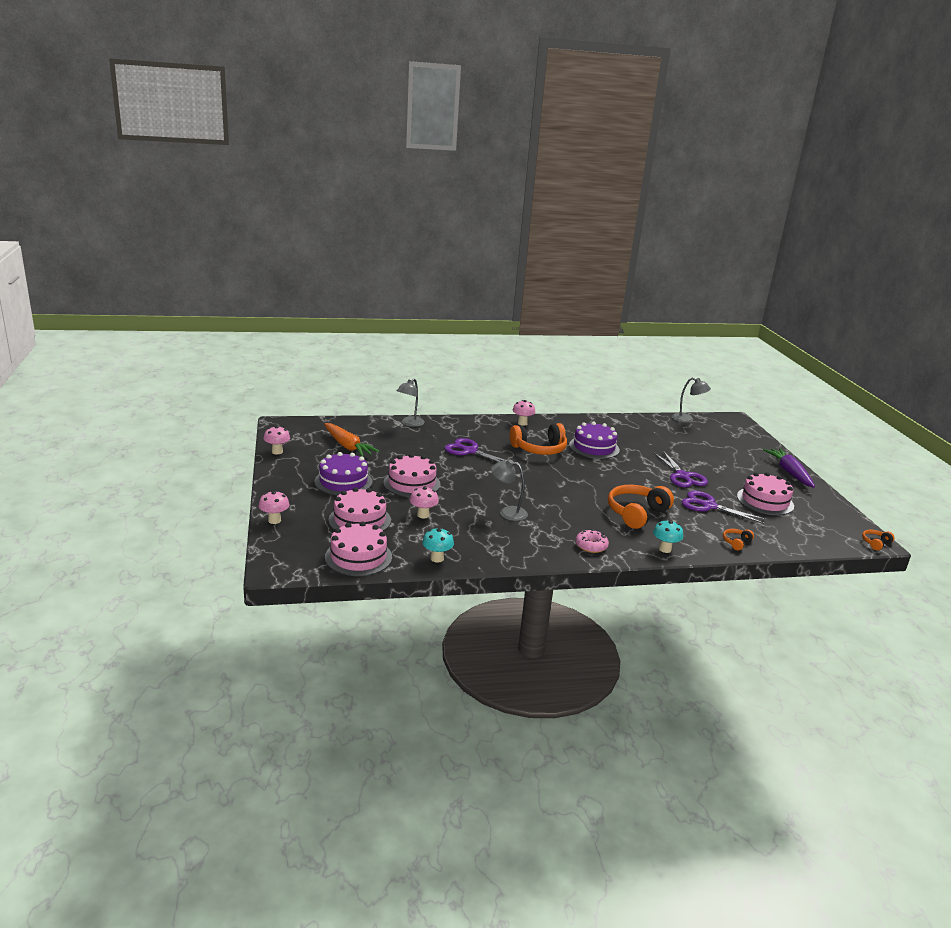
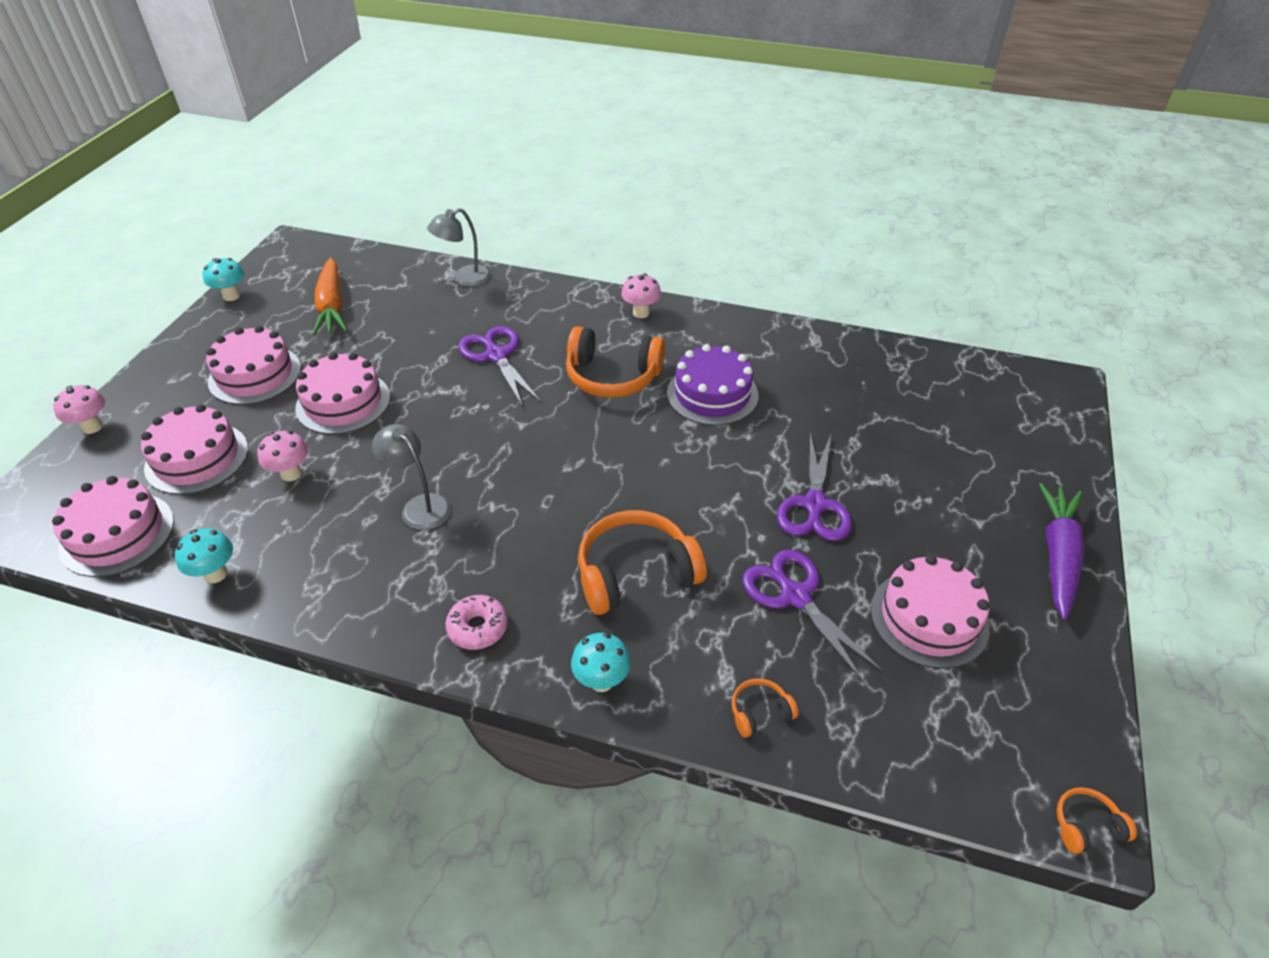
camera: 30 degrees right, 20 degrees up
(277, 452) = (231, 296): pink mushroom -> turquoise mushroom
(343, 481) = (255, 374): purple cake -> pink cake
(687, 419) = (959, 365): grey lamp -> none

